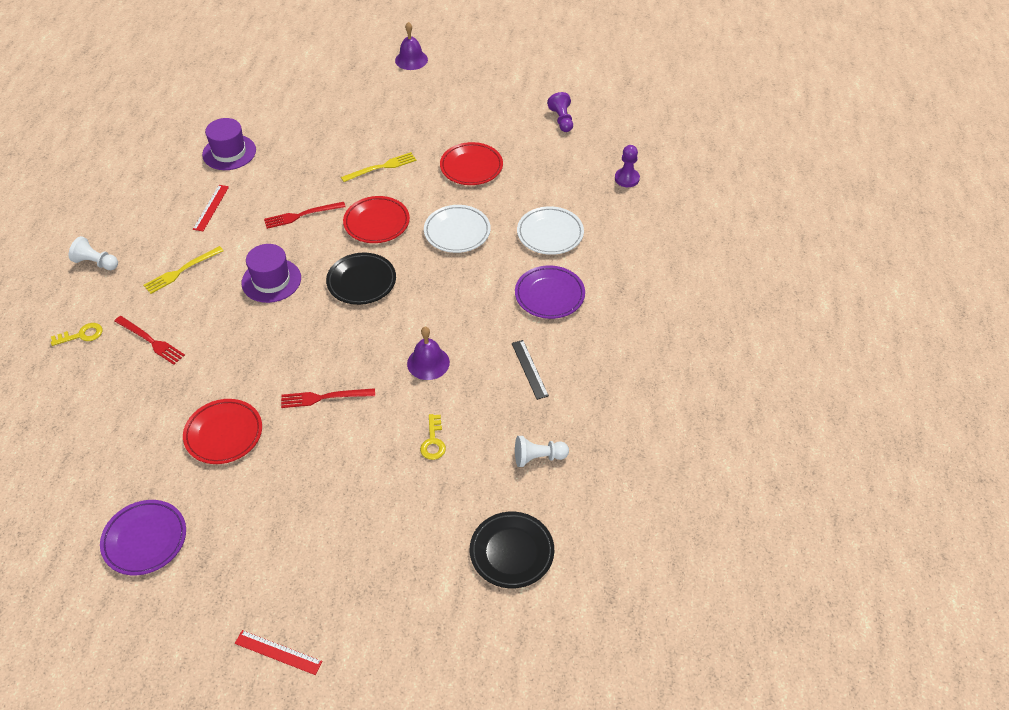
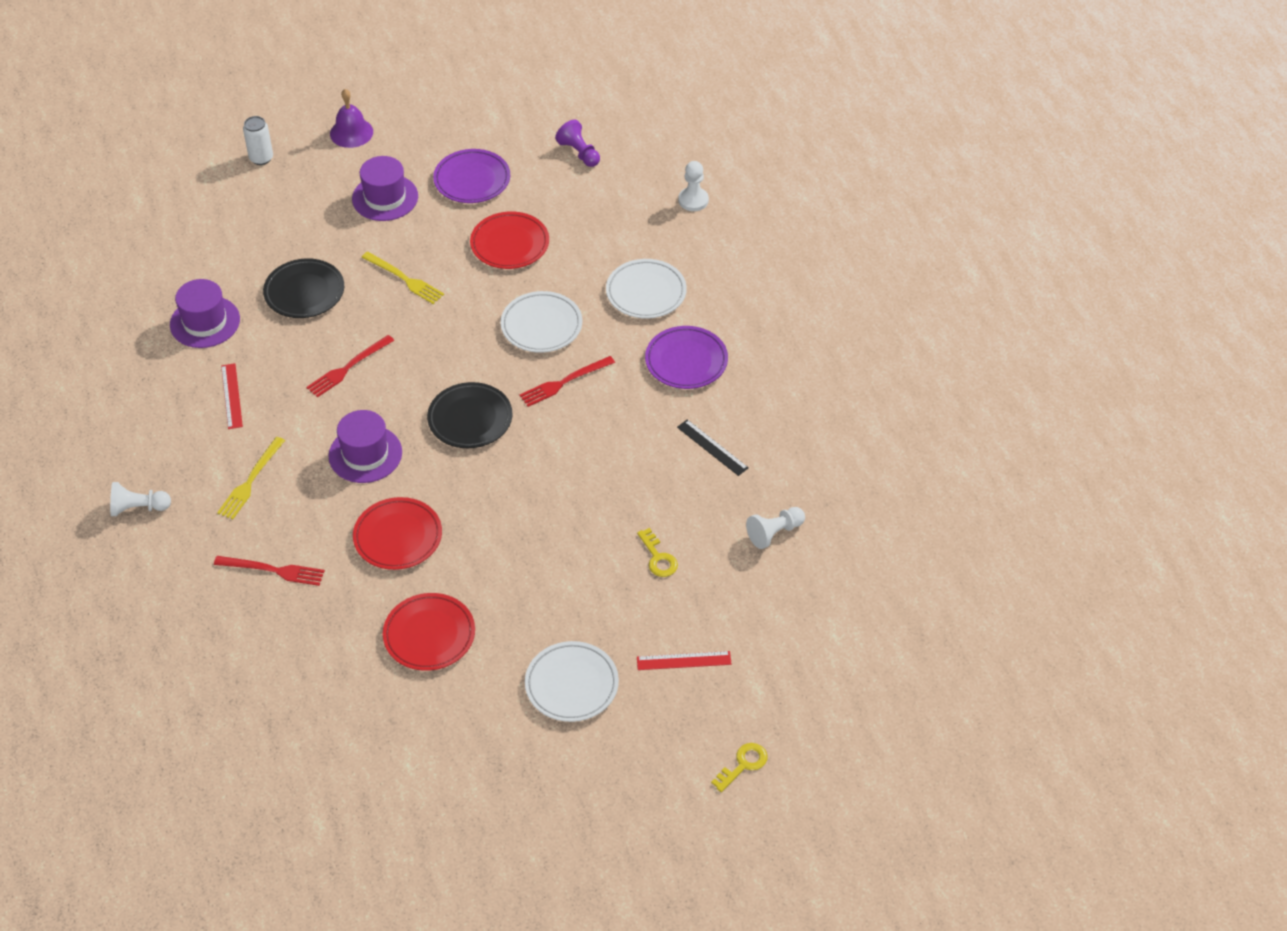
camera: 25 degrees left, 0 degrees up
(81, 335) = (185, 594): yellow key -> yellow key (743, 765)
(145, 539) = (420, 769): purple plate -> purple plate (472, 180)
(278, 652) = (633, 814): red ruler -> red ruler (684, 661)
(301, 518) = (571, 685): none -> white plate
(324, 397) = (513, 557): red fork -> red fork (564, 382)
(340, 58) = (261, 158): none -> white can
(376, 223) = (442, 346): red plate -> red plate (398, 537)
(381, 167) = (404, 279): yellow fork -> yellow fork turned 90 degrees clockwise
(405, 108) = (385, 198): none -> purple hat
(428, 363) = (601, 480): purple bell -> none
(511, 552) = (802, 632): black plate -> black plate (304, 292)
(627, 178) = (693, 200): purple pawn -> white pawn

